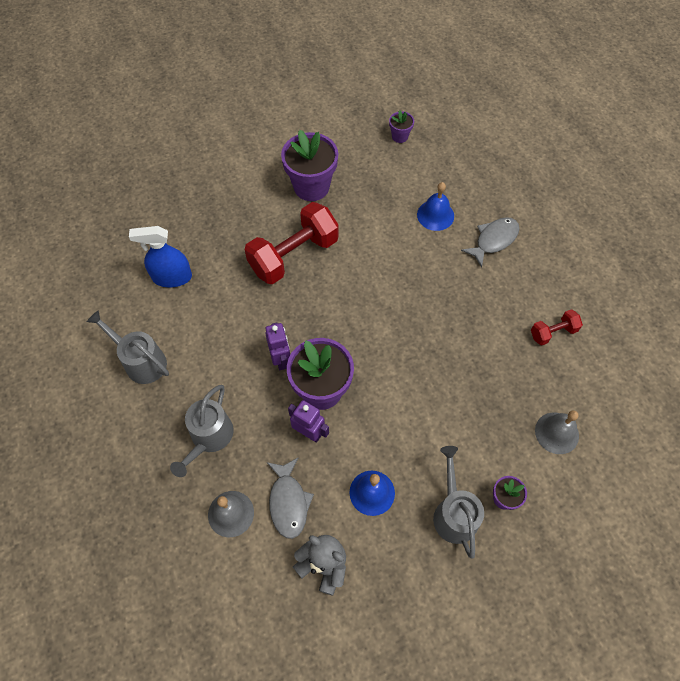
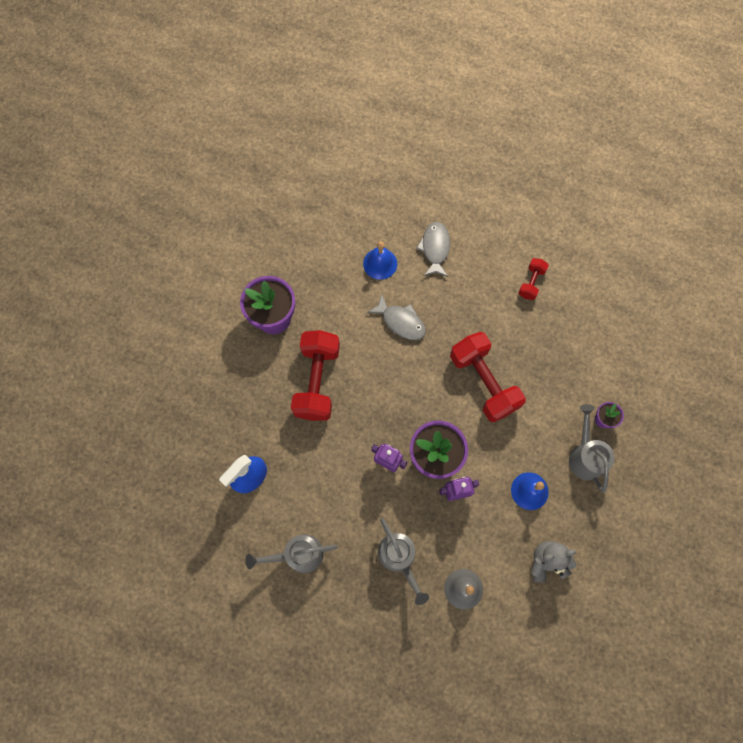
camera: 45 degrees left, 10 degrees up
(288, 502) = (489, 546): grey fish -> grey fish (401, 322)
(400, 136) = (294, 222): purple flower pot -> none
(426, 371) = (483, 382): none -> red dumbbell
(453, 513) = (585, 456): grey watering can -> grey watering can turned 45 degrees clockwise
(556, 433) = (593, 349): grey bell -> none

